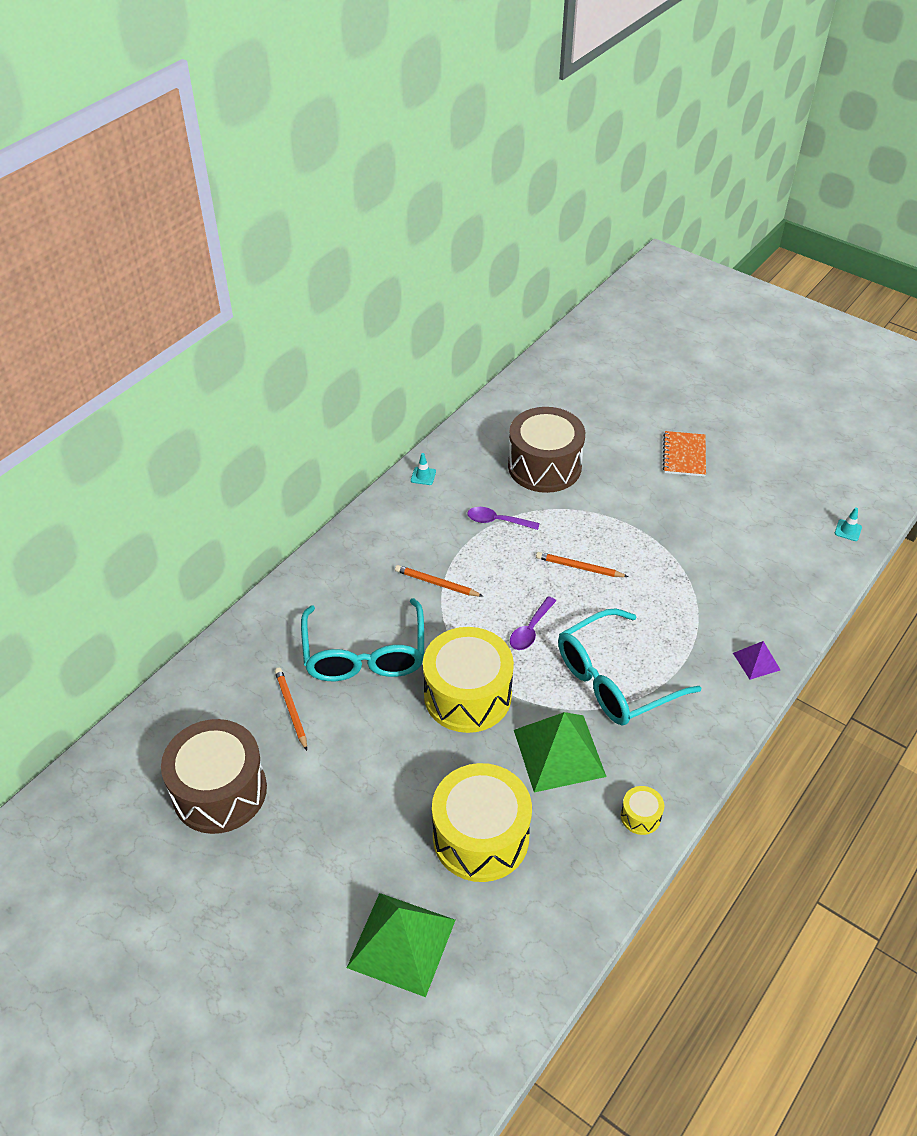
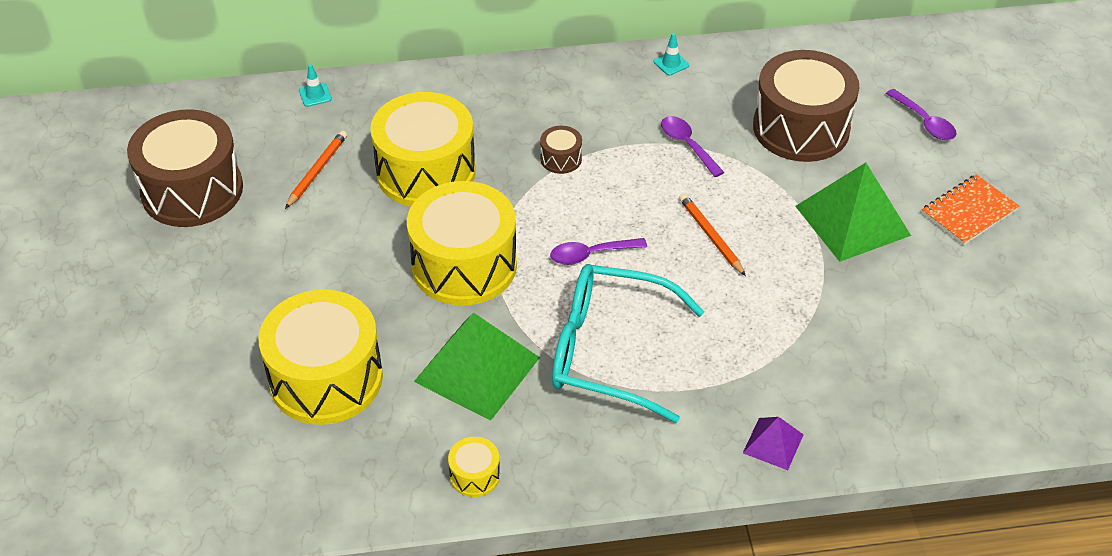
camera: 45 degrees right, 0 degrees up
(365, 654) = (426, 172): turquoise glasses -> yellow drum
(402, 943) = (168, 401): green pyramid -> green pyramid (852, 220)
(436, 583) = (561, 159): orange pencil -> brown drum
(601, 418) = (924, 122): none -> purple spoon
(848, 530) = (1063, 406): turquoise traffic cone -> turquoise traffic cone (315, 95)

